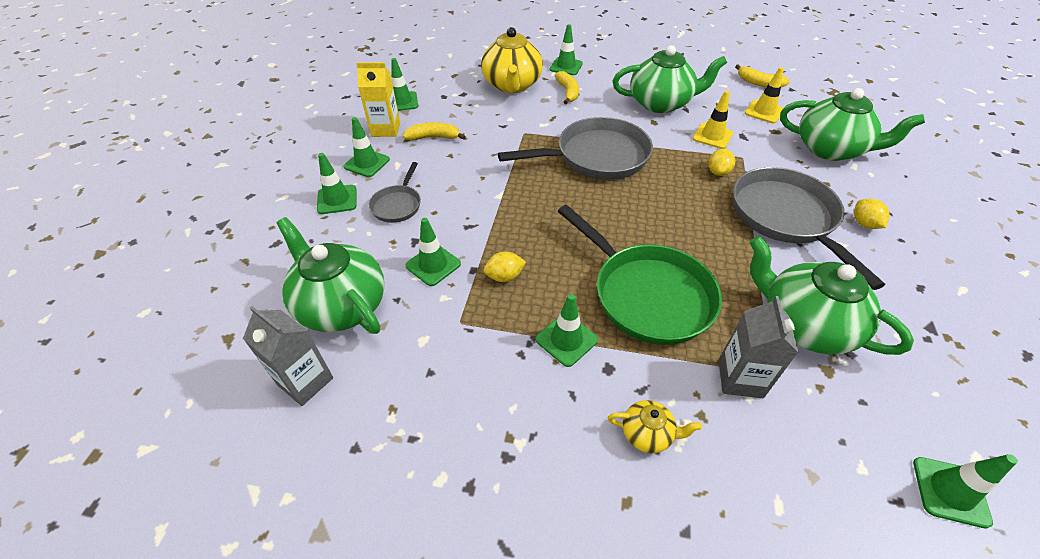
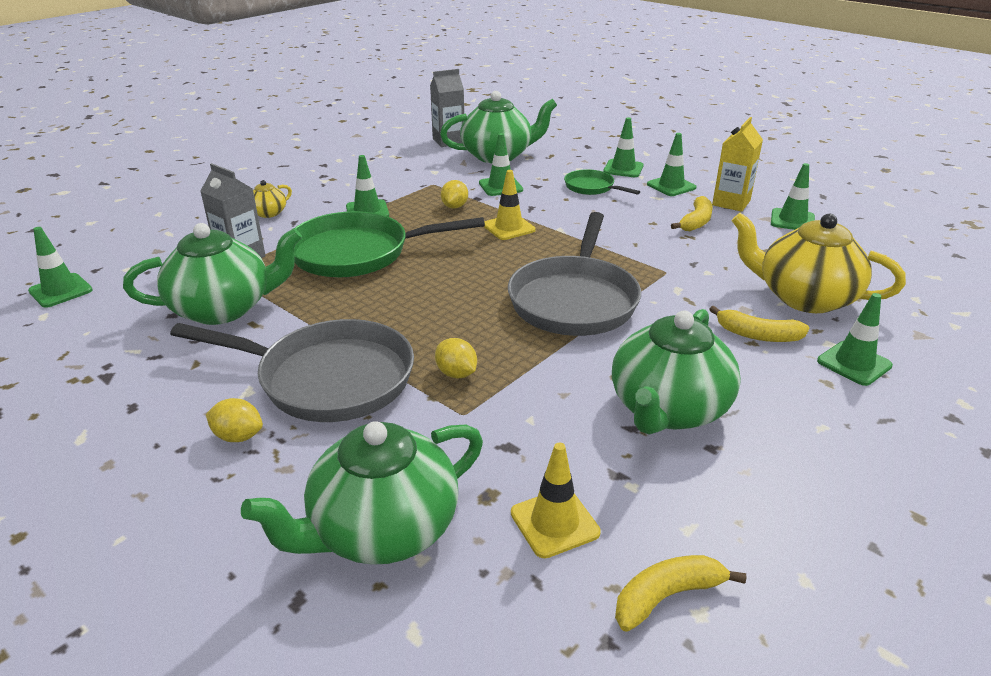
camera: 120 degrees right, 15 degrees down
(397, 205) = (592, 187): grey pan -> green pan
(712, 136) = (536, 414): yellow traffic cone -> yellow traffic cone (509, 228)

